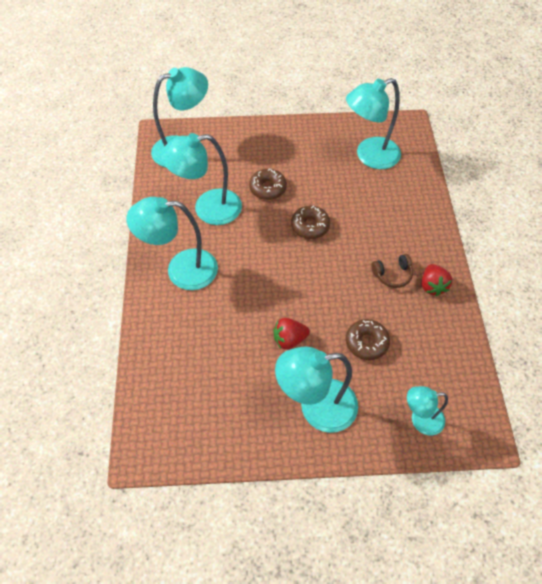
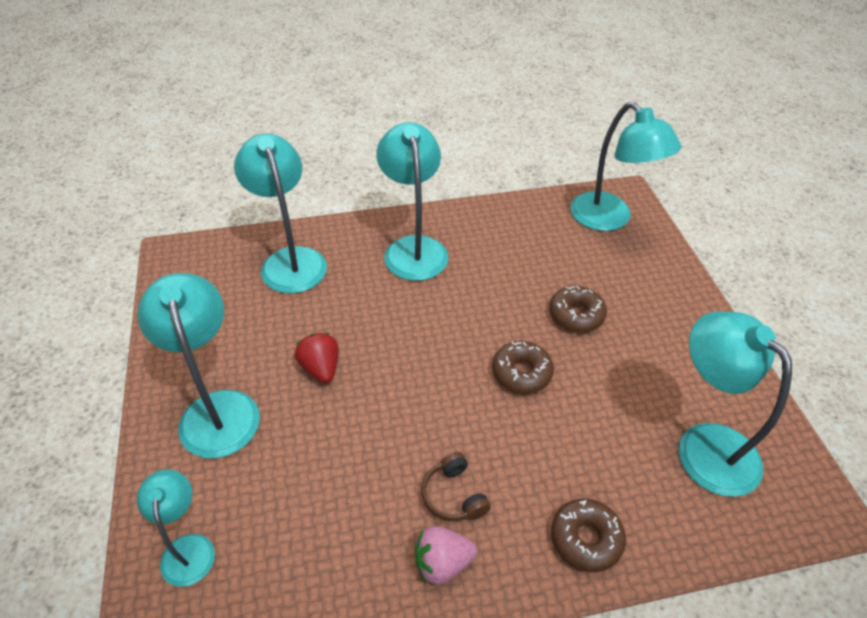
camera: 80 degrees right, 10 degrees down
(207, 209) = (516, 258): turquoise lamp -> turquoise lamp (290, 260)
(366, 342) = (321, 464): brown donut -> brown donut (586, 539)
(432, 286) = (442, 563): red strawberry -> pink strawberry

